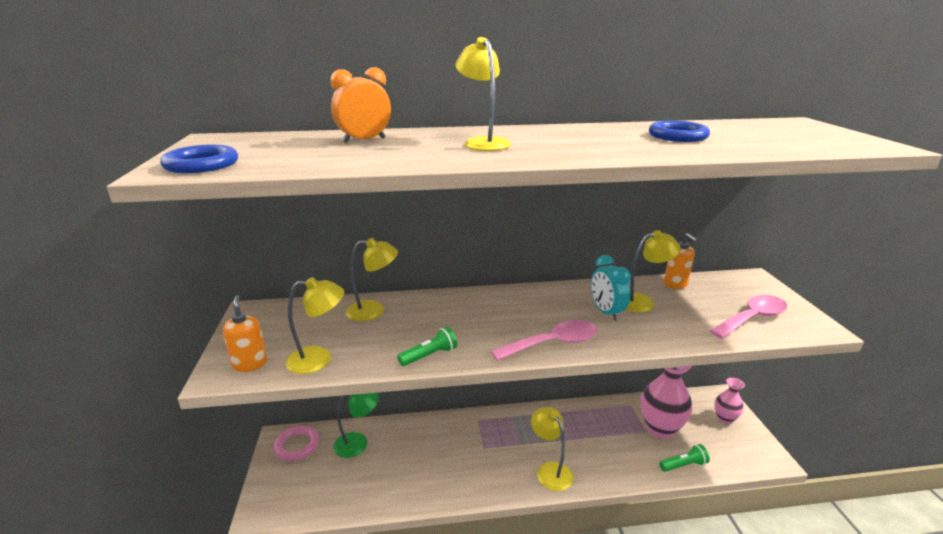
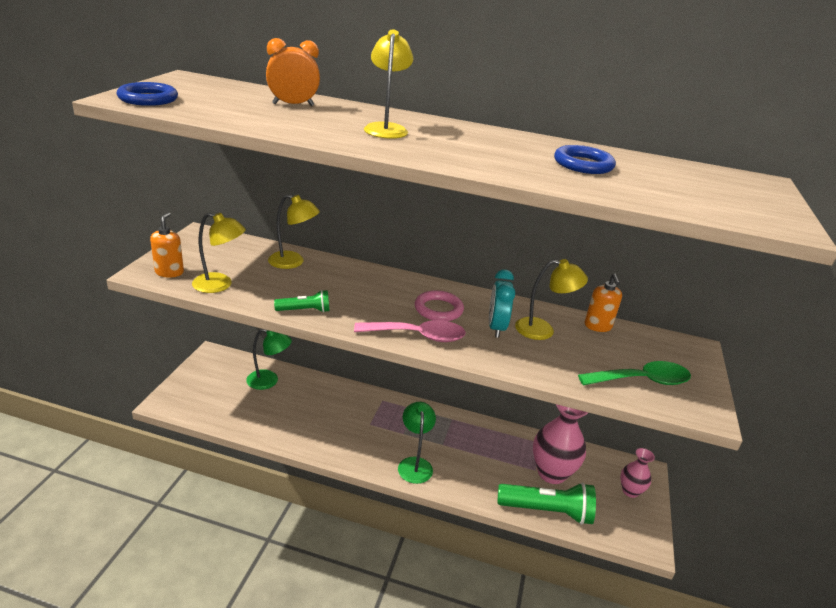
camera: 20 degrees right, 5 degrees up
(297, 446) = (221, 365): pink ring -> pink ring (438, 309)
(550, 470) = (414, 464): yellow lamp -> green lamp
(683, 465) = (547, 511): green flashlight -> green flashlight, size x1.87
(752, 318) = (642, 380): pink spoon -> green spoon

